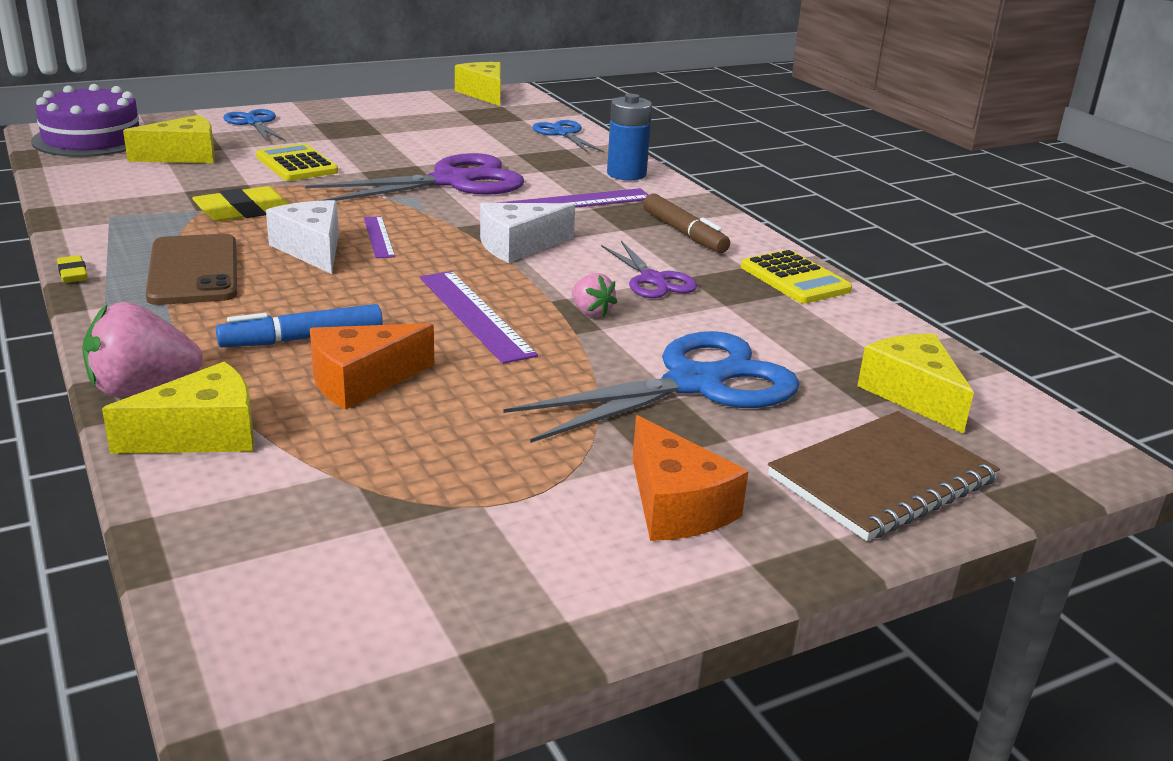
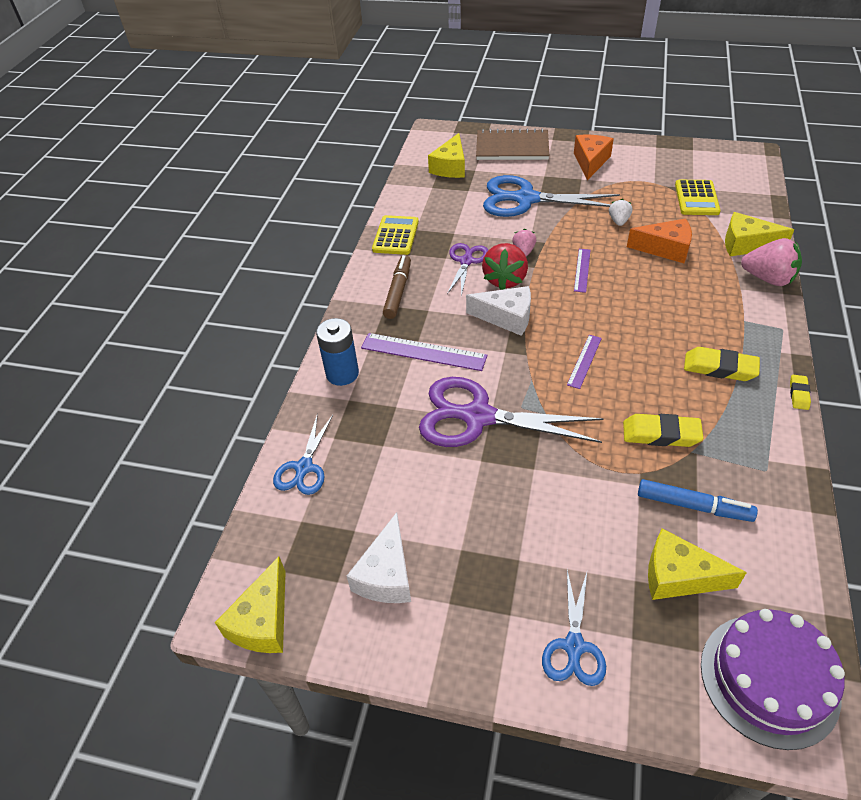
camera: 135 degrees left, 20 degrees up
(193, 270) = (719, 368): brown phone -> yellow eraser
(296, 164) = (581, 506): yellow calculator -> yellow calculator (696, 198)
(303, 339) = (679, 284): blue marker -> blue marker (693, 506)
(312, 250) = (635, 363): white cheese -> white cheese (386, 574)
(475, 315) = (582, 270): purple ruler -> purple ruler, size x0.58
(486, 400) = (618, 221): none -> white strawberry
(571, 276) = (505, 279): none -> red strawberry

